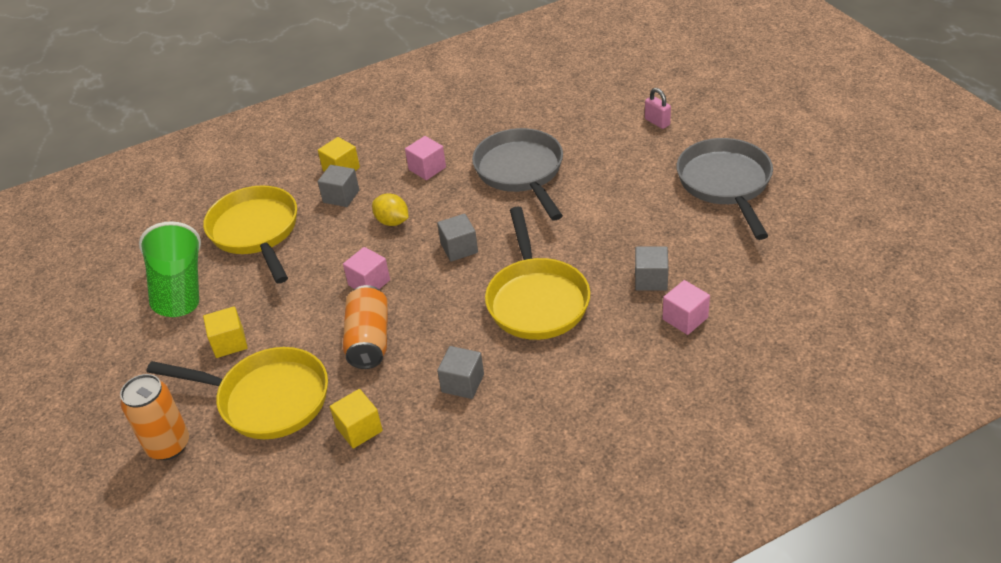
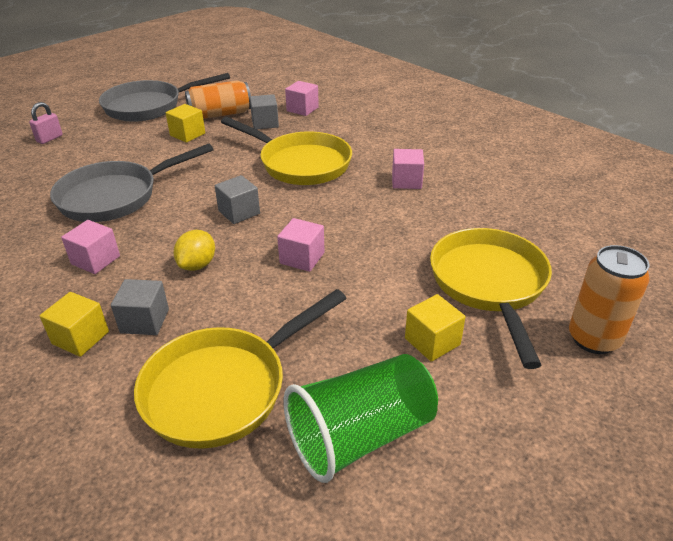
camera: 110 degrees left, 5 degrees down
(359, 429) = (484, 220): yellow cube -> yellow cube (187, 134)
(369, 340) = (382, 239): orange can -> orange can (220, 114)
(462, 383) = (406, 181): grey cube -> pink cube
(536, 300) = (300, 164): yellow pan -> yellow pan turned 60 degrees clockwise

